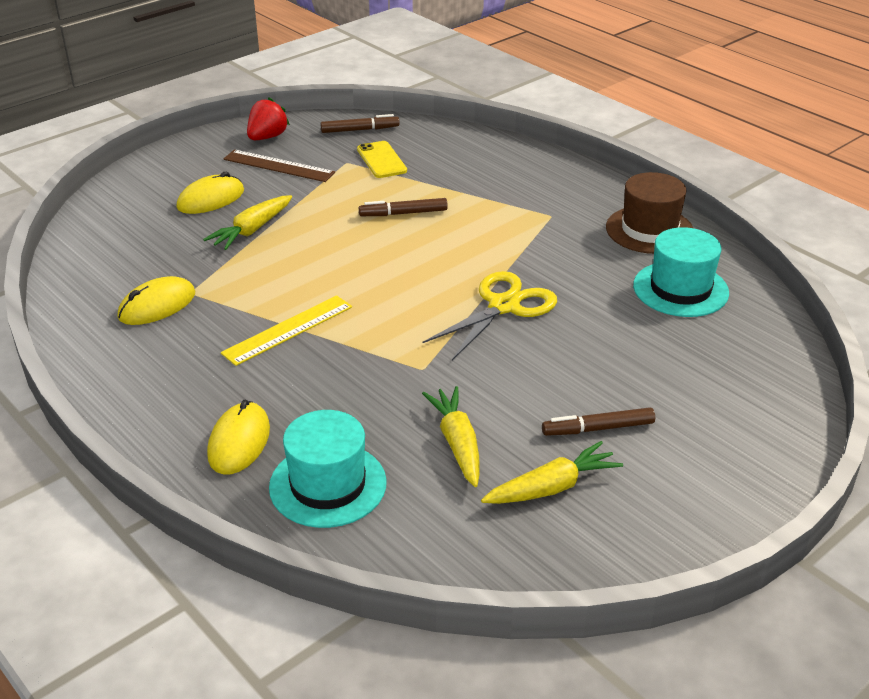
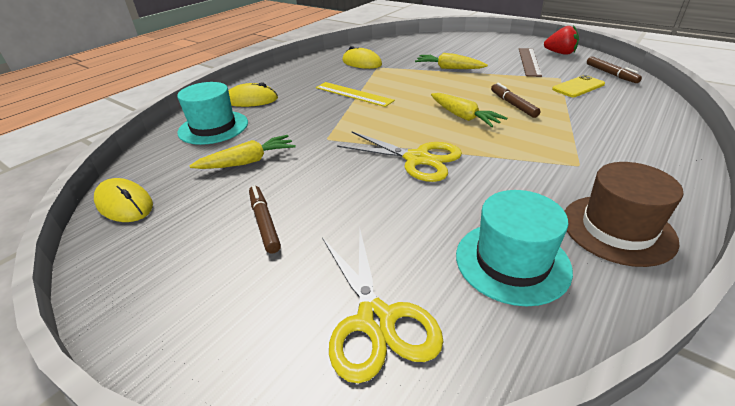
camera: 80 degrees right, 0 degrees up
(211, 199) = (472, 54): yellow mouse -> yellow mouse (124, 204)
(552, 487) = (196, 206): yellow carrot -> yellow carrot (463, 117)
(738, 368) = (376, 320): none -> yellow scissors

